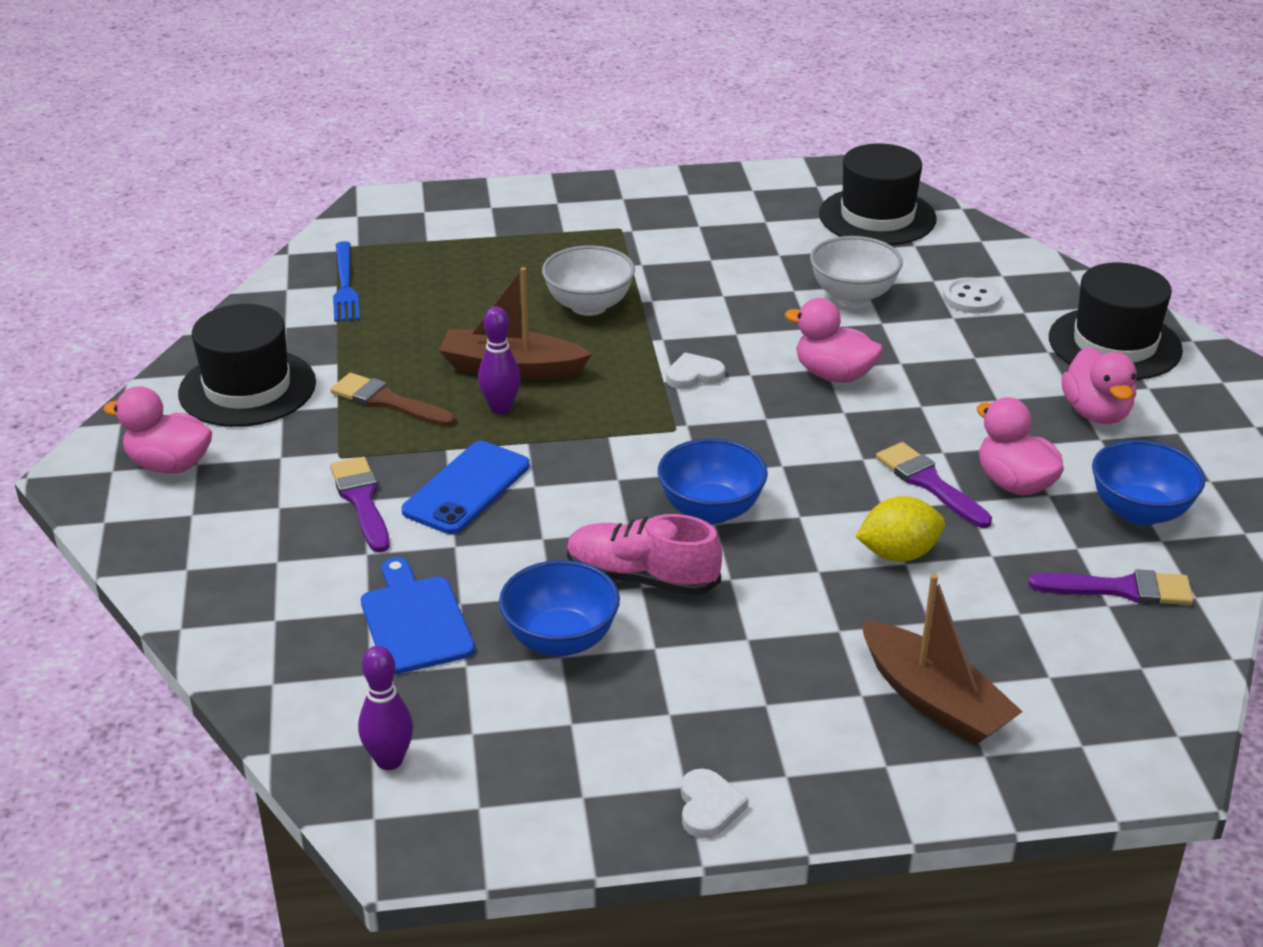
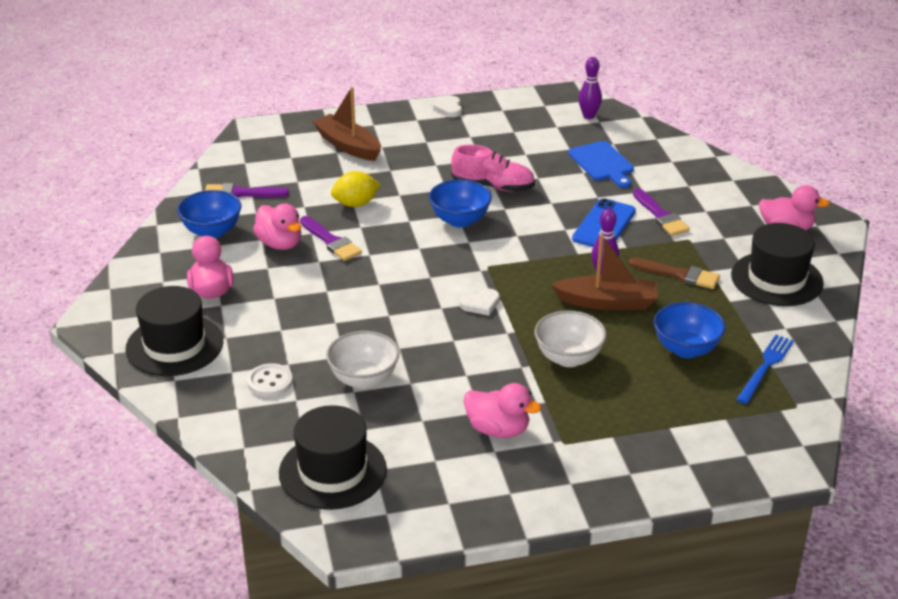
camera: 175 degrees right, 0 degrees up
(345, 285) = (765, 367): blue fork -> blue fork turned 45 degrees clockwise
(560, 640) = (527, 159): blue bowl -> blue bowl (686, 349)
(833, 375) = (383, 309): pink duck -> pink duck (498, 429)

